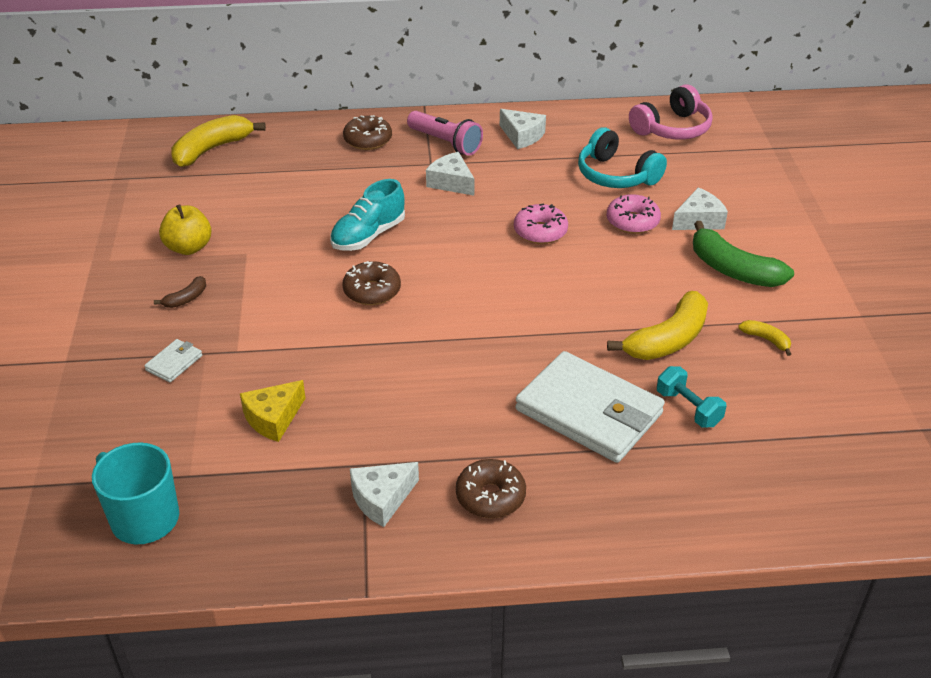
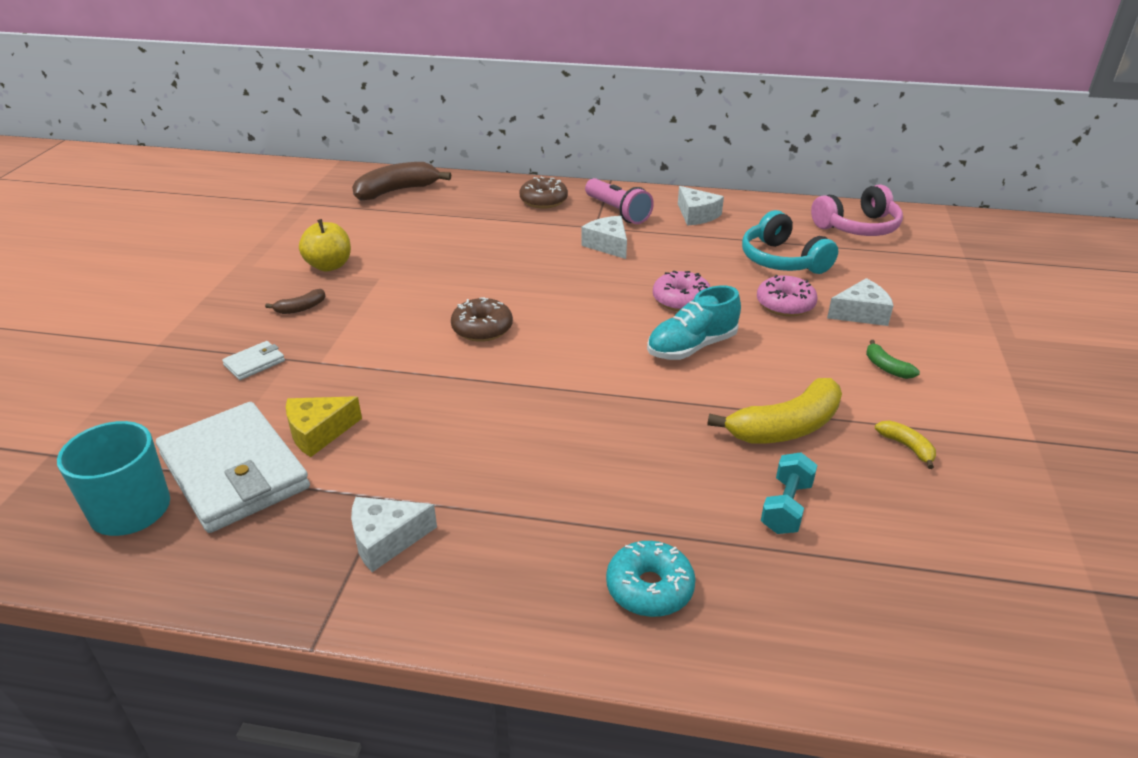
camera: 15 degrees right, 5 degrees down
(212, 149) = (397, 191): yellow banana -> brown banana
(368, 235) = (504, 279): turquoise shoe -> turquoise shoe (692, 347)
(490, 496) = (509, 562): brown donut -> none
(589, 412) = (664, 489): white wallet -> white wallet (234, 471)
(606, 493) = (649, 588): none -> turquoise donut
(688, 408) = (786, 507): turquoise dumbbell -> turquoise dumbbell turned 45 degrees clockwise
(733, 270) = (886, 367): green banana -> green banana, size x0.47

